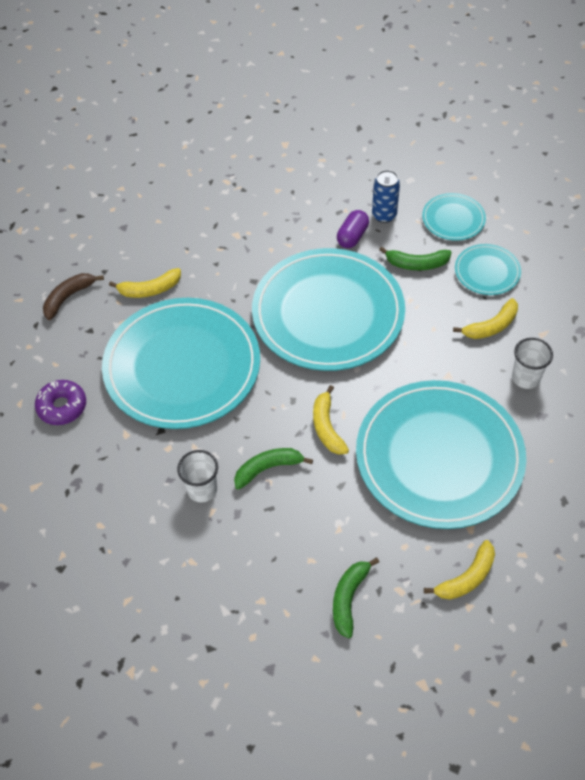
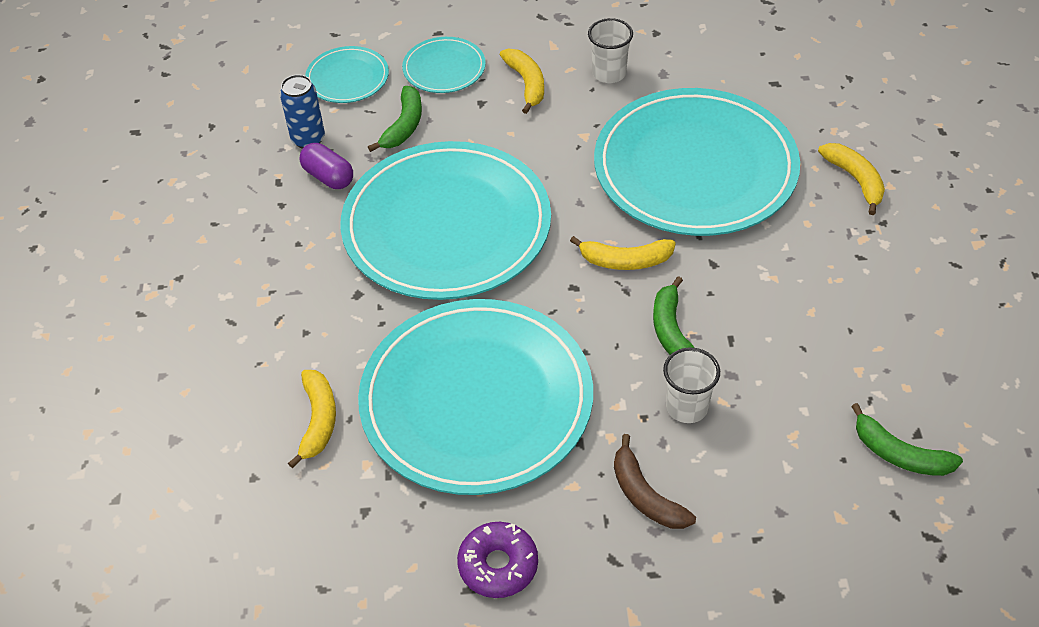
camera: 75 degrees left, 5 degrees down
(68, 297) = (285, 534): brown banana -> brown banana (645, 495)
(349, 598) = (867, 286): green banana -> green banana (899, 454)

